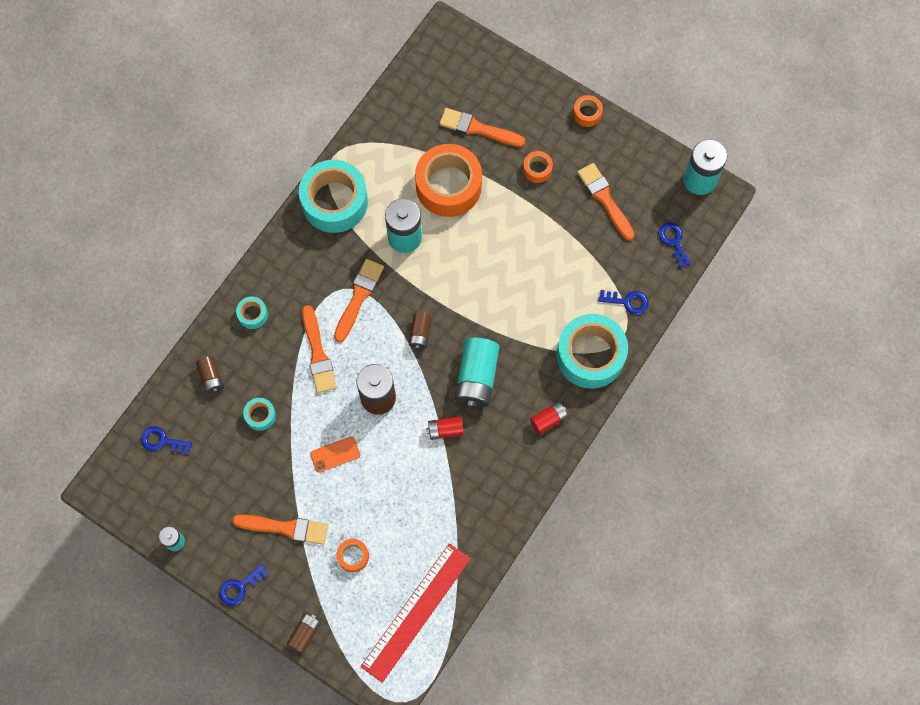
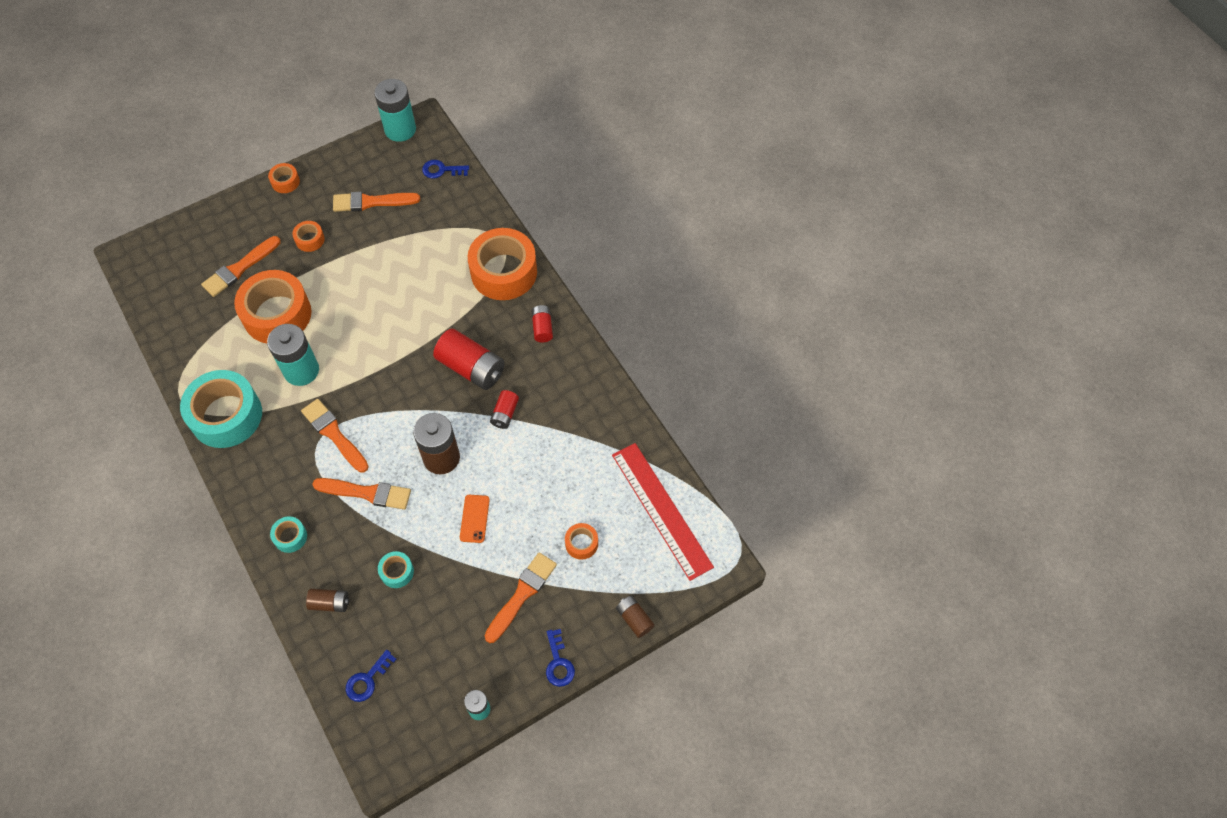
camera: 65 degrees left, 10 degrees down
(420, 333) = (402, 396): brown battery -> none
(476, 378) = (471, 368): turquoise battery -> red battery
(590, 355) = (504, 272): turquoise tape -> orange tape
(627, 301) = (473, 225): blue key -> none

